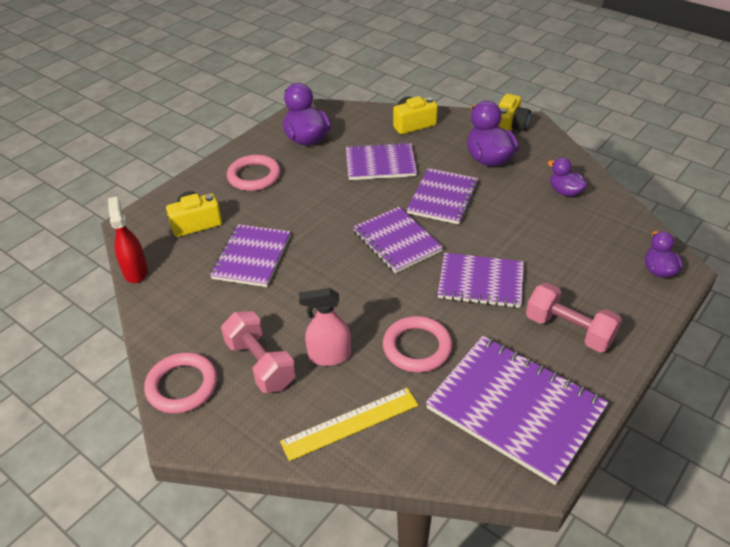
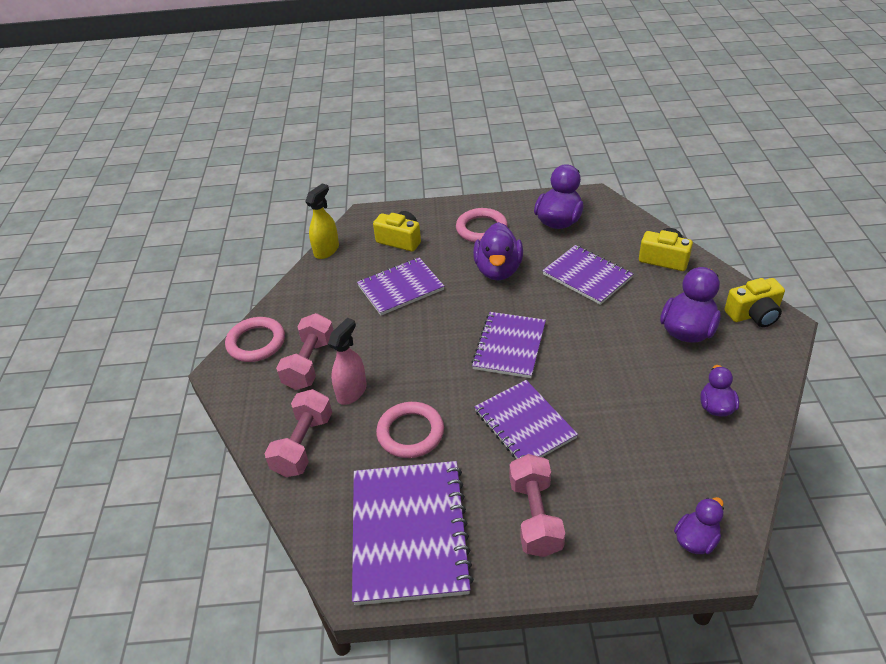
camera: 50 degrees right, 0 degrees up
(135, 271) = (326, 250): red spray bottle -> yellow spray bottle
(311, 197) = (498, 270): none -> purple duck
(329, 356) = (352, 391): pink spray bottle -> pink spray bottle turned 75 degrees clockwise
(350, 423) = (303, 444): yellow ruler -> pink dumbbell
(443, 198) = (596, 337): purple notebook -> none

